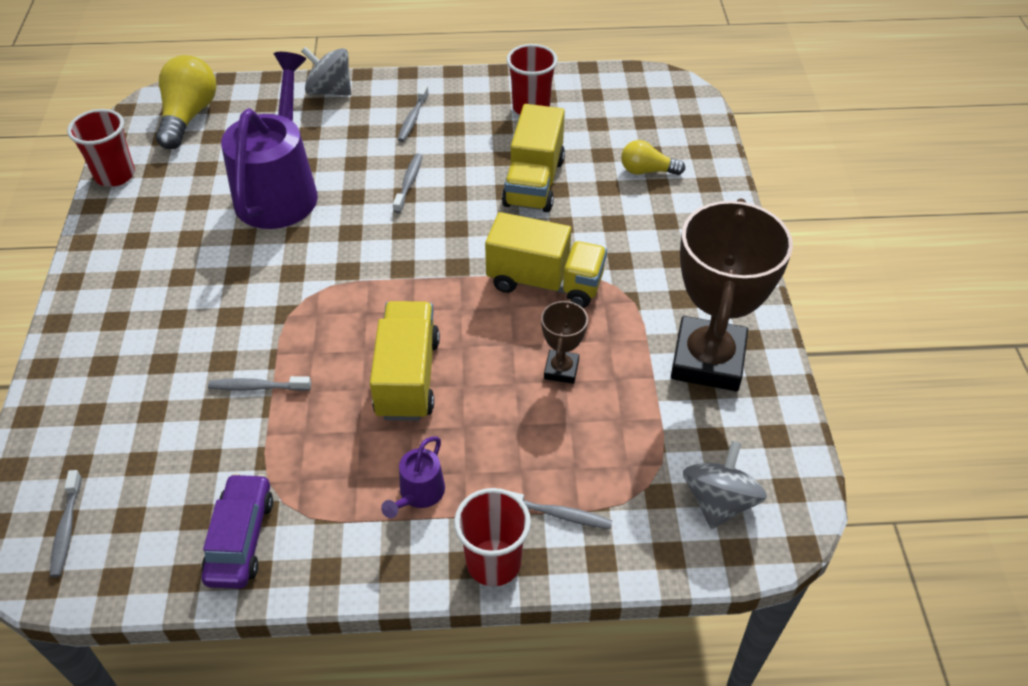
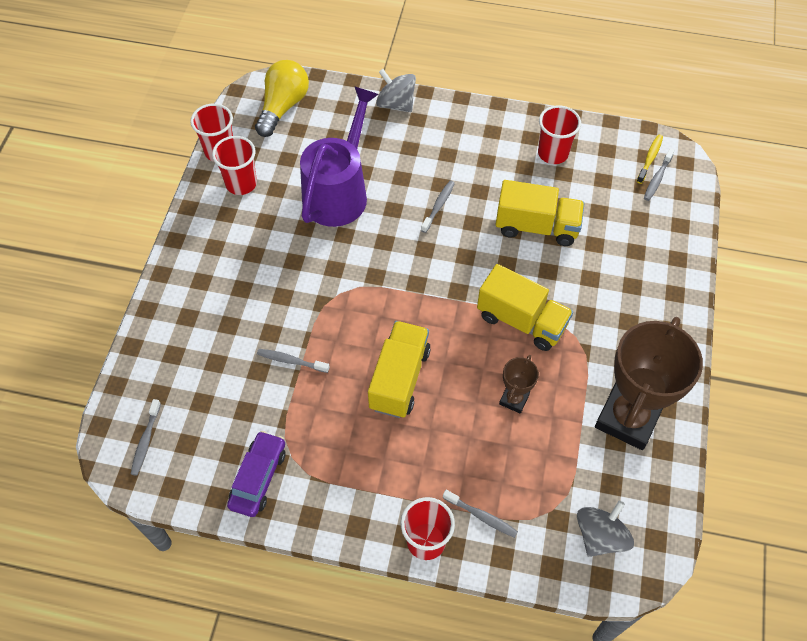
camera: 15 degrees right, 10 degrees up
(150, 204) = (241, 183): none -> red cup
(412, 119) = (455, 145): grey toothbrush -> grey toothbrush (657, 178)
(418, 494) = (386, 475): purple watering can -> none
(534, 182) = (536, 226): yellow truck -> yellow truck turned 105 degrees counterclockwise
(643, 94) = (650, 158): none -> yellow toothbrush
(647, 171) = (631, 235): yellow light bulb -> none

